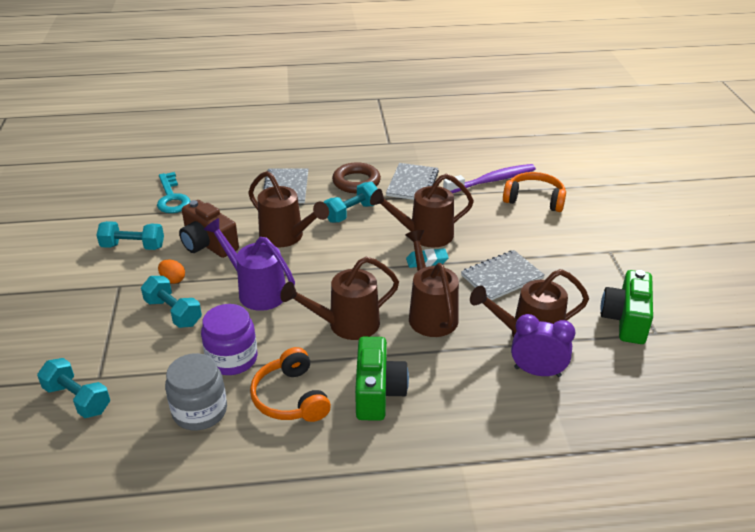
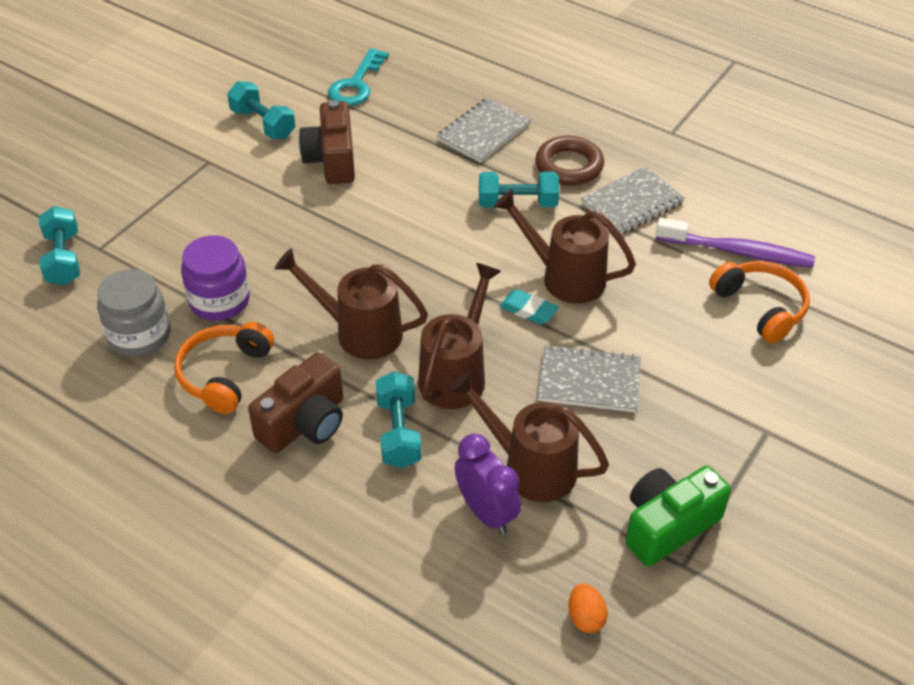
camera: 40 degrees right, 10 degrees up
(173, 280) = (259, 182): orange egg -> orange egg (585, 617)
(173, 312) = (222, 219): turquoise dumbbell -> turquoise dumbbell (398, 432)
(256, 291) = (319, 241): purple watering can -> none
(286, 237) = (415, 195): brown watering can -> none
(378, 392) = (305, 423): green camera -> brown camera

